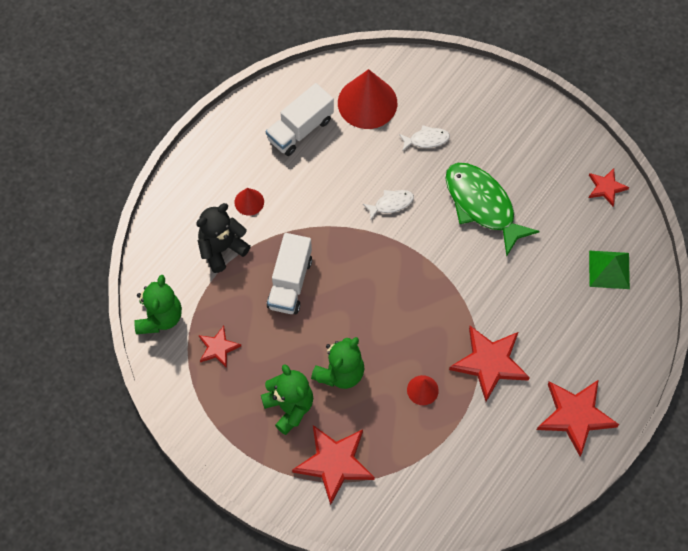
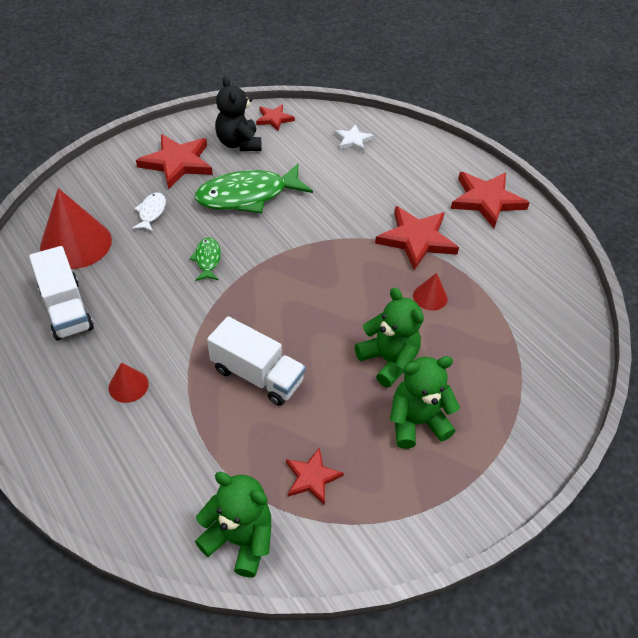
camera: 75 degrees left, 15 degrees down
(222, 249) = (176, 434): black teddy bear -> black teddy bear (239, 143)
(334, 463) = (496, 397): red star -> red star (177, 163)
(391, 204) = (207, 259): white fish -> green fish
(609, 269) = (353, 140): green pyramid -> white star

